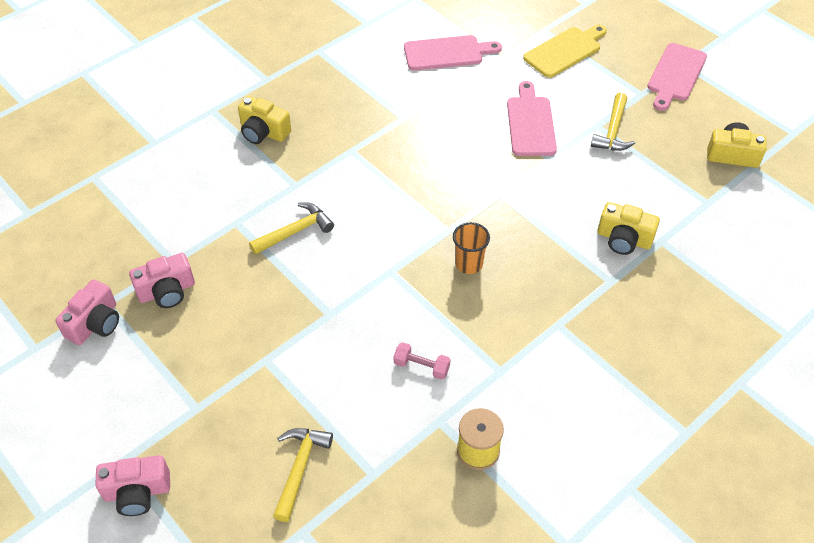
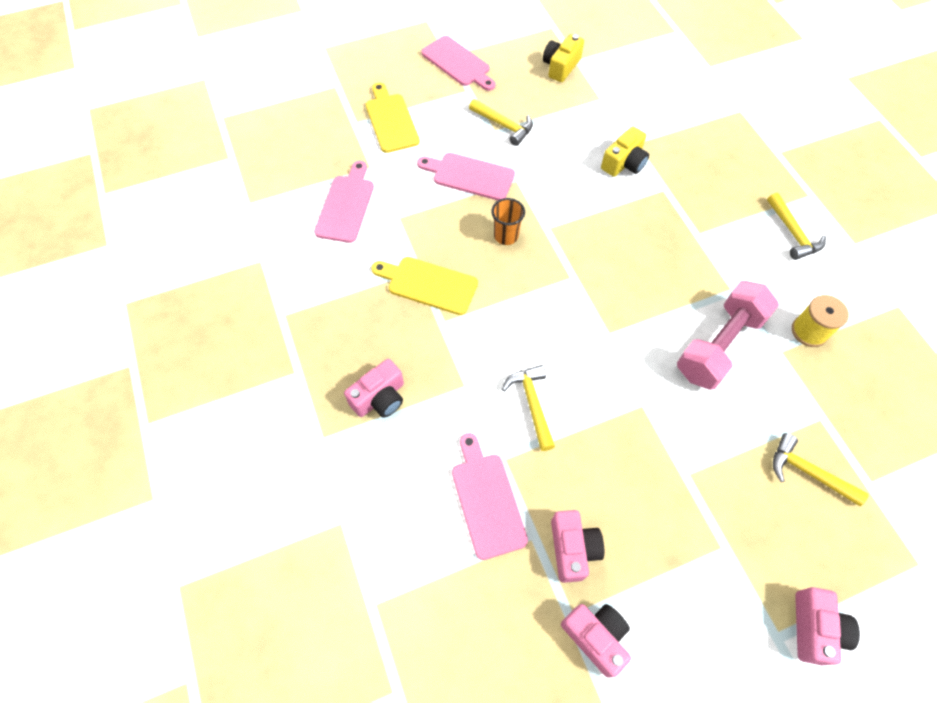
camera: 70 degrees left, 10 degrees up
(194, 223) = (486, 500): none -> pink cutting board
(263, 132) = (380, 398): yellow camera -> pink camera
(389, 129) = (428, 285): none -> yellow cutting board
(421, 367) = (719, 345): pink dumbbell -> pink dumbbell, size x2.34
(469, 264) = (617, 275): orange cup -> orange cup (506, 236)
(614, 417) = (793, 233): none -> yellow hammer

